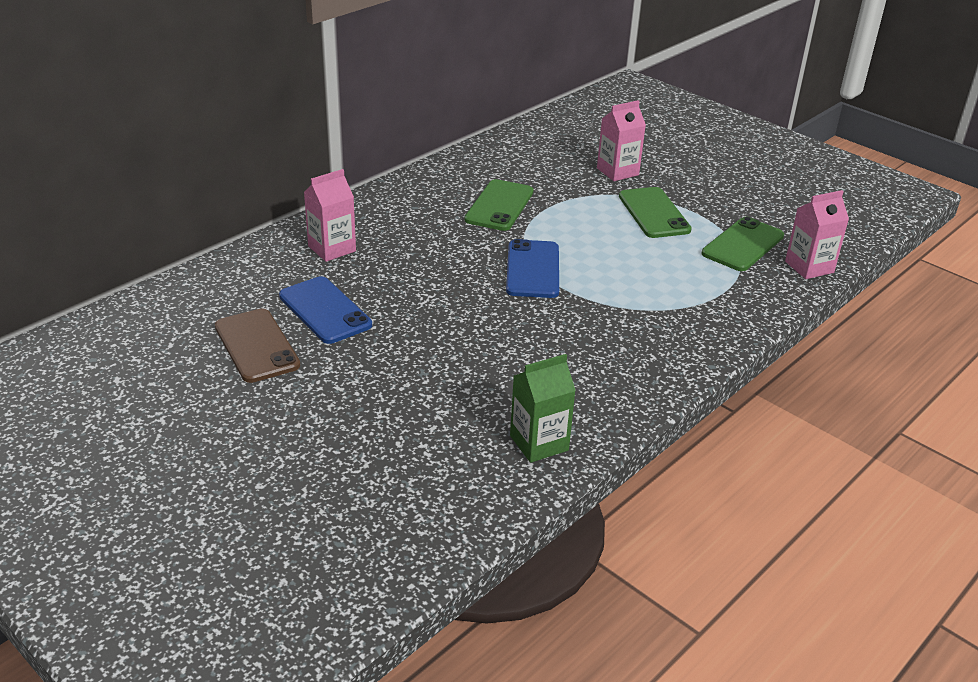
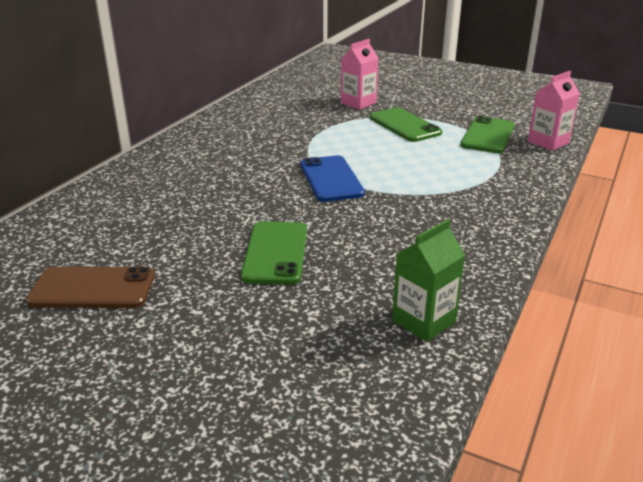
camera: 15 degrees left, 5 degrees down
(256, 346) = (93, 288): brown phone -> brown phone turned 45 degrees counterclockwise
(325, 310) = (153, 244): blue phone -> none
(332, 249) = (139, 192): pink carton -> none
(499, 206) = (276, 138): green phone -> green phone (275, 253)

